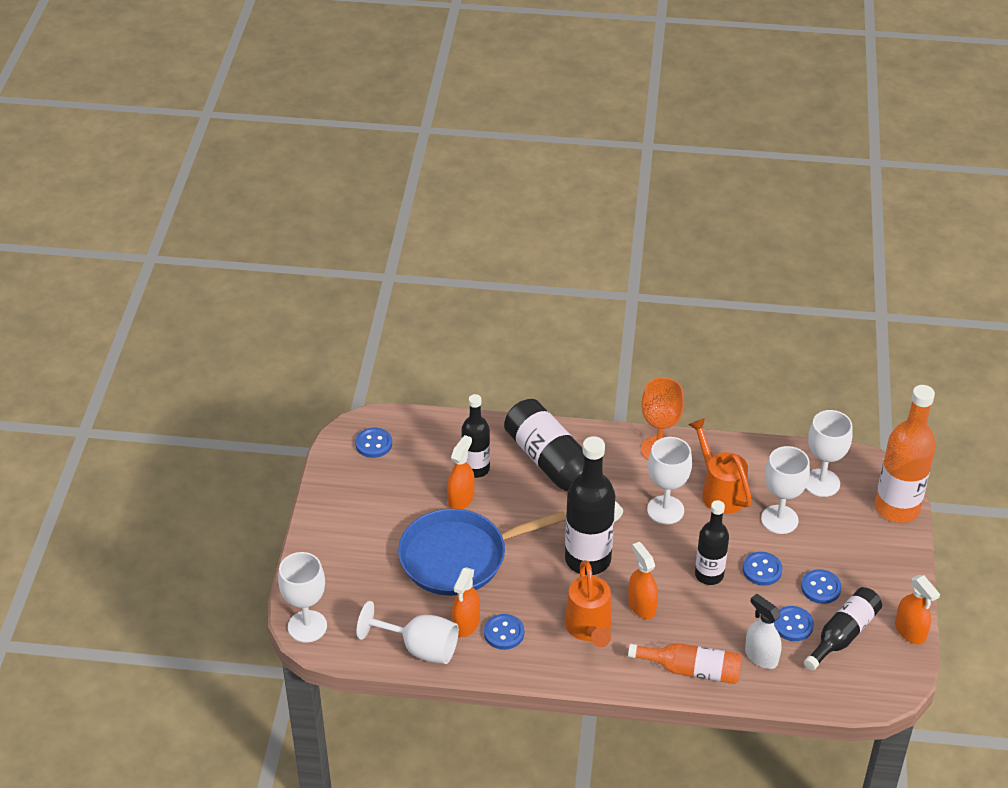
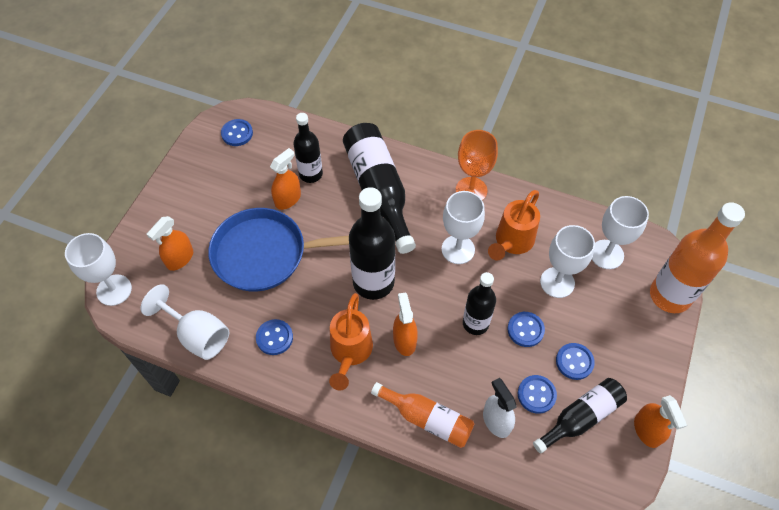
camera: 15 degrees right, 15 degrees up
(466, 624) = (246, 320): orange spray bottle -> orange spray bottle (180, 258)
(719, 491) = (512, 242): orange watering can -> orange watering can turned 135 degrees counterclockwise

